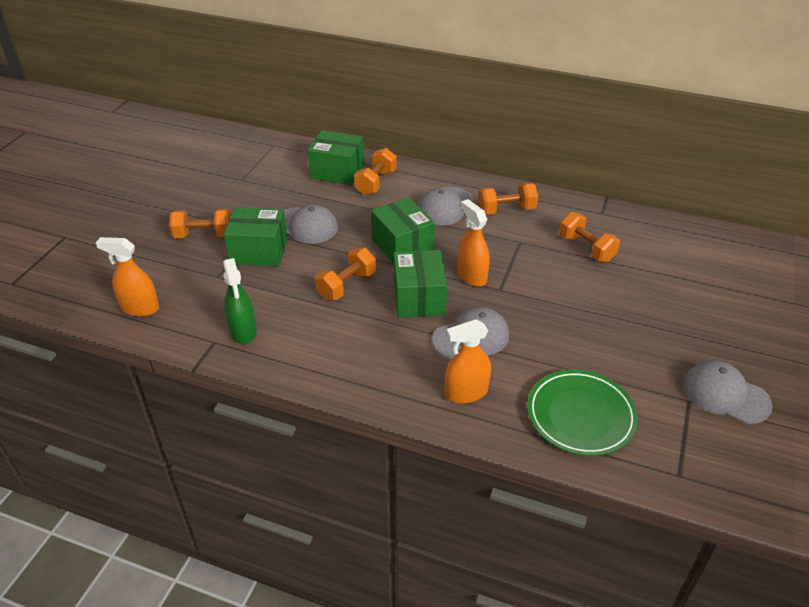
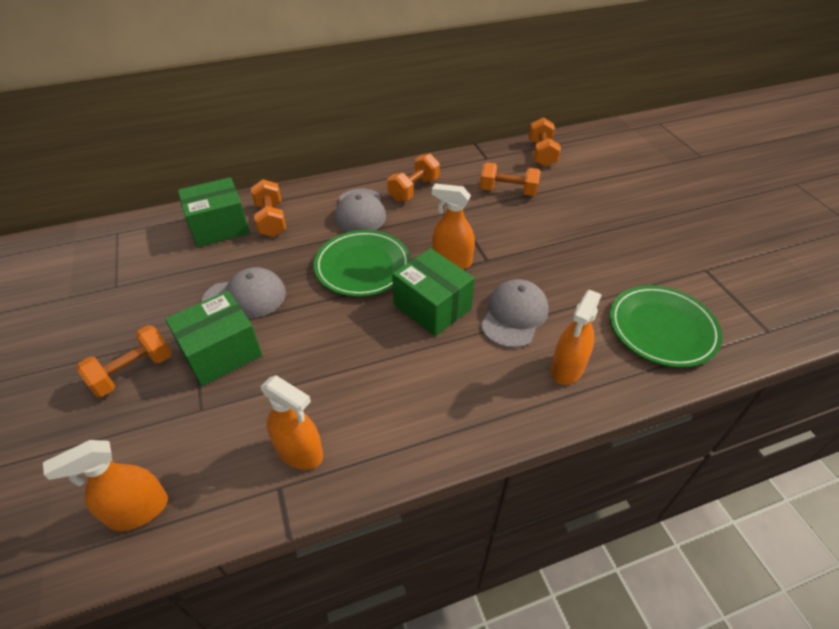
camera: 40 degrees left, 5 degrees up
(243, 331) = (299, 452): green spray bottle -> orange spray bottle
(347, 285) = (353, 334): orange dumbbell -> orange dumbbell (541, 154)
(402, 246) = (362, 266): green box -> green plate
(725, 395) = (718, 251): grey cap -> none

